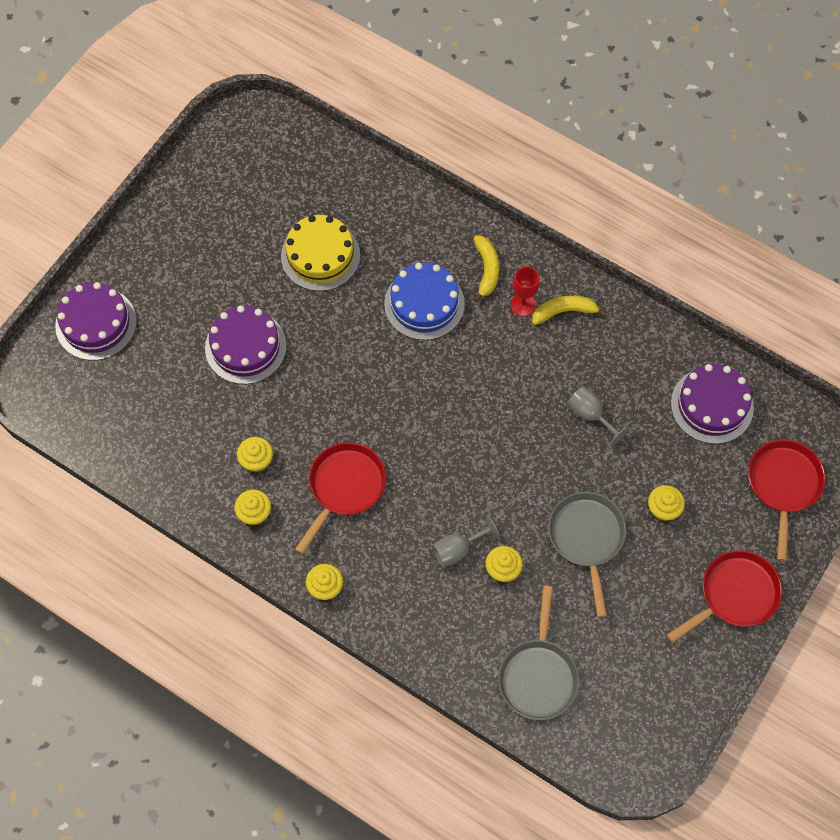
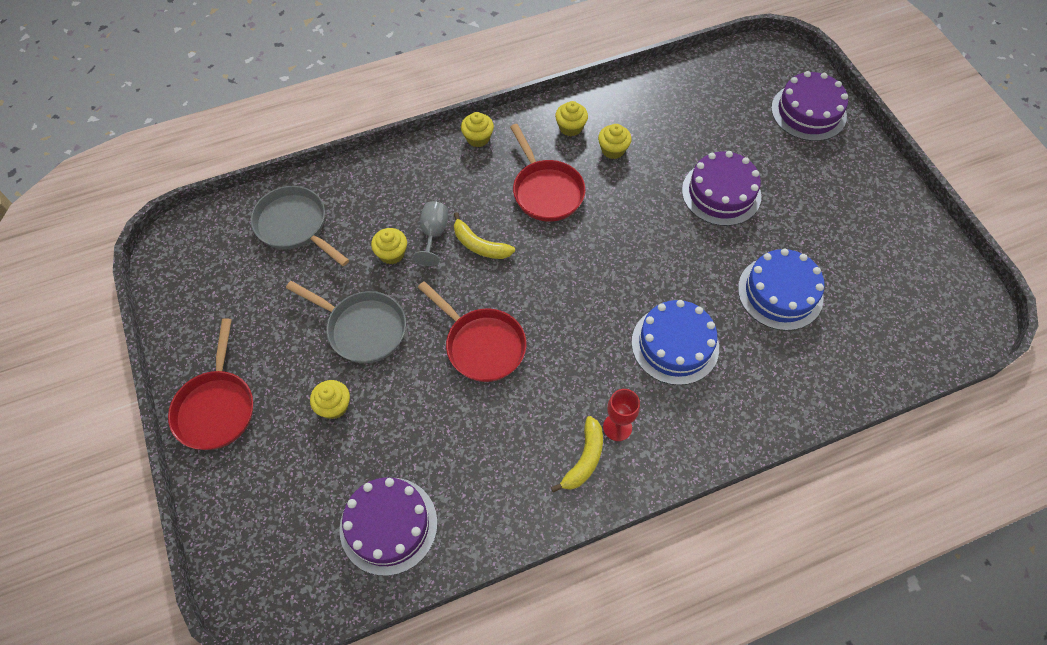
camera: 125 degrees right, 5 degrees down
(320, 255) = (780, 293): yellow cake -> blue cake
(486, 270) = (676, 420): yellow banana -> yellow banana (479, 245)
(590, 415) = (464, 408): grey goblet -> none
(783, 485) = (262, 529): red pan -> red pan (482, 345)

